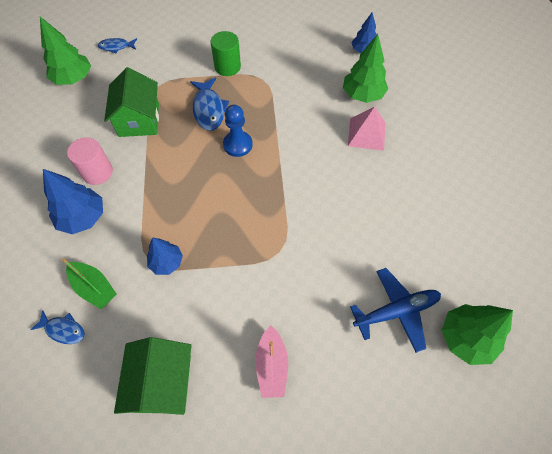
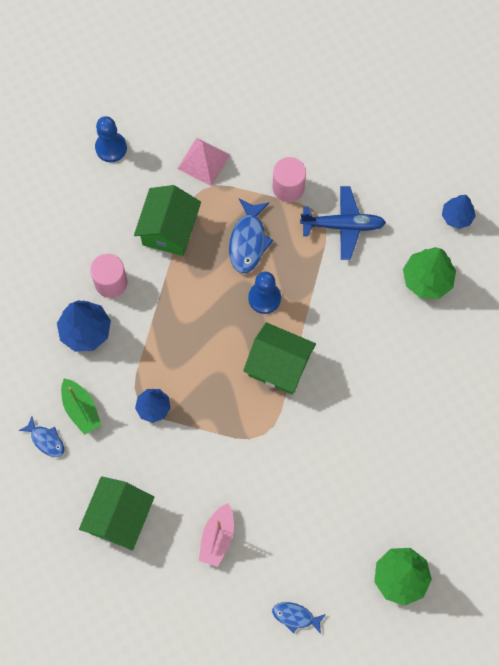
camera: 20 degrees right, 10 degrees up
(73, 79) = (111, 148): green tree -> blue pawn
(116, 47) = (169, 115): blue fish -> blue fish (295, 616)
(227, 67) = (288, 187): green cylinder -> pink cylinder
(270, 191) = (279, 366): none -> green house
(366, 134) = (408, 332): pink pyramid -> pink pyramid (204, 161)
(396, 311) = (349, 531): blue plane -> blue plane (343, 225)

